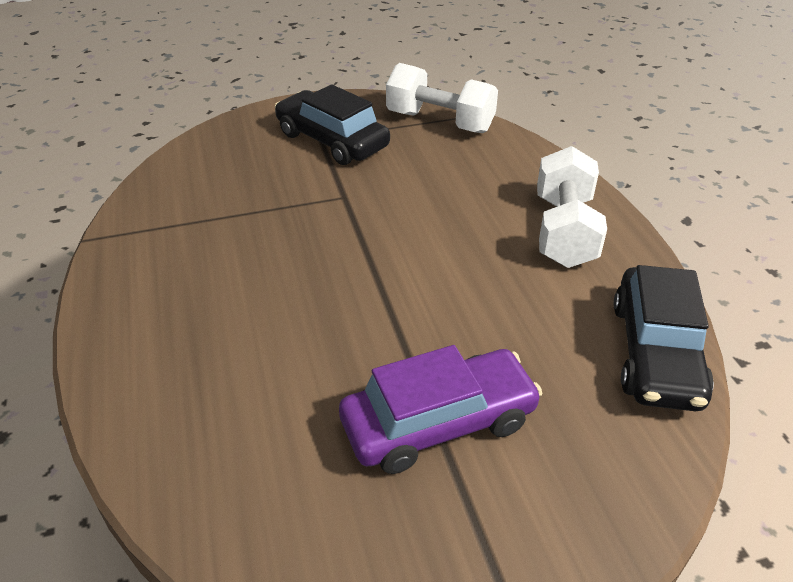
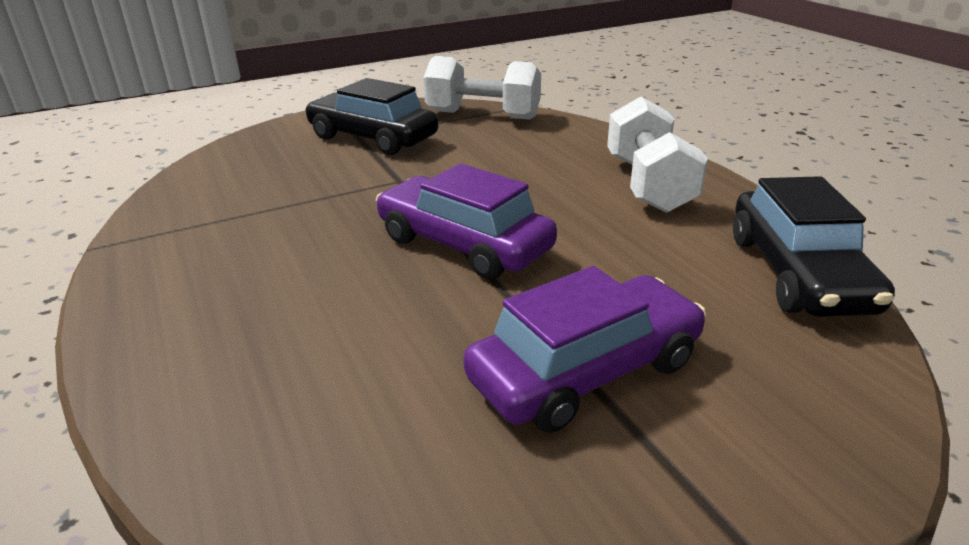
camera: 10 degrees left, 10 degrees down
(379, 279) = (464, 244): none -> purple car

